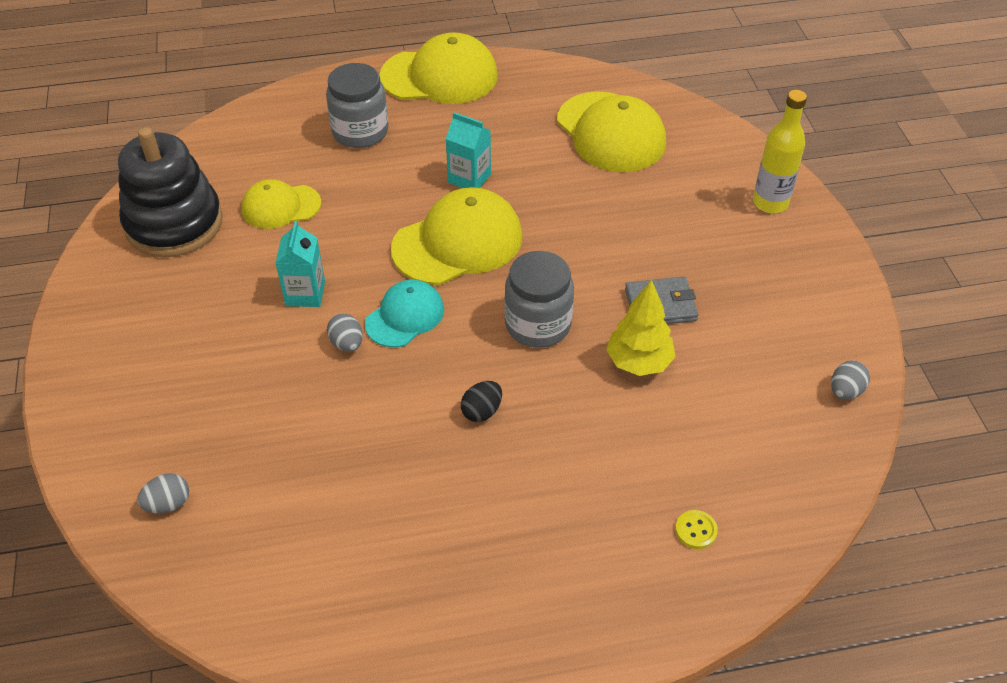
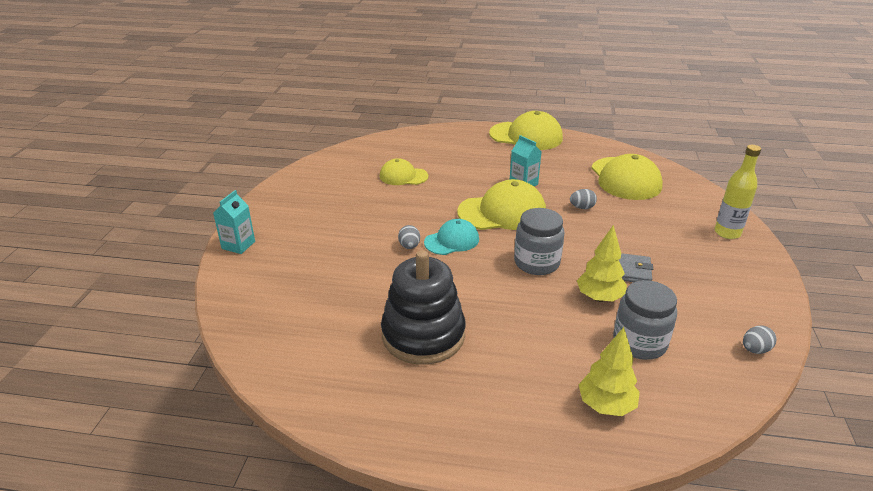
camera: 20 degrees right, 15 degrees down
(168, 504) = (261, 300): grey egg -> grey egg (582, 207)
(174, 223) = (339, 172): black stacking toy -> black stacking toy (423, 335)
(305, 293) = (396, 218): turquoise carton -> turquoise carton (238, 245)
(360, 132) = (466, 152): grey jar -> grey jar (639, 343)
(482, 411) = (479, 299): black egg -> none
(696, 530) = (606, 405): yellow button -> yellow tree

